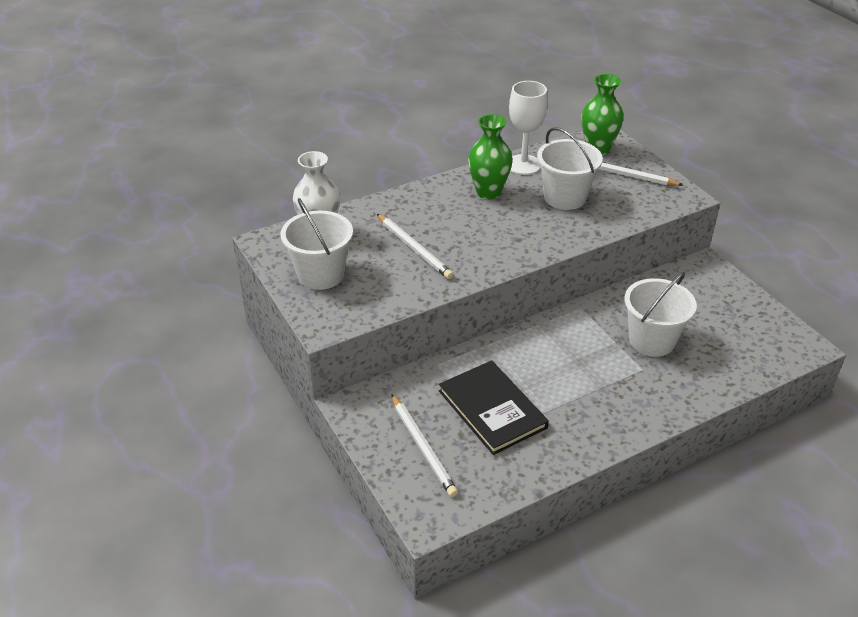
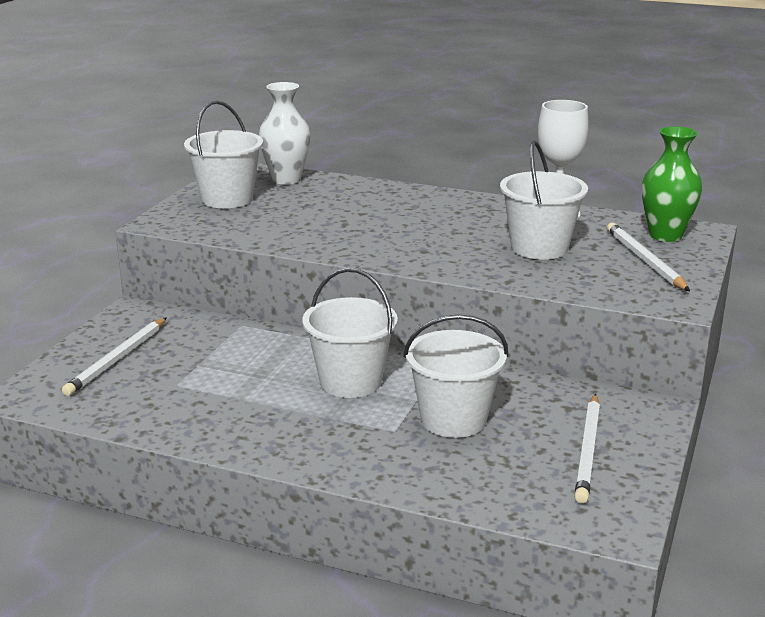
camera: 50 degrees right, 15 degrees down
(414, 248) = (327, 217): white pencil -> white pencil (588, 450)
(488, 192) = (476, 215): green vase -> none
(492, 409) = (213, 372): black book -> none
(567, 356) = (350, 382): none -> white bucket

